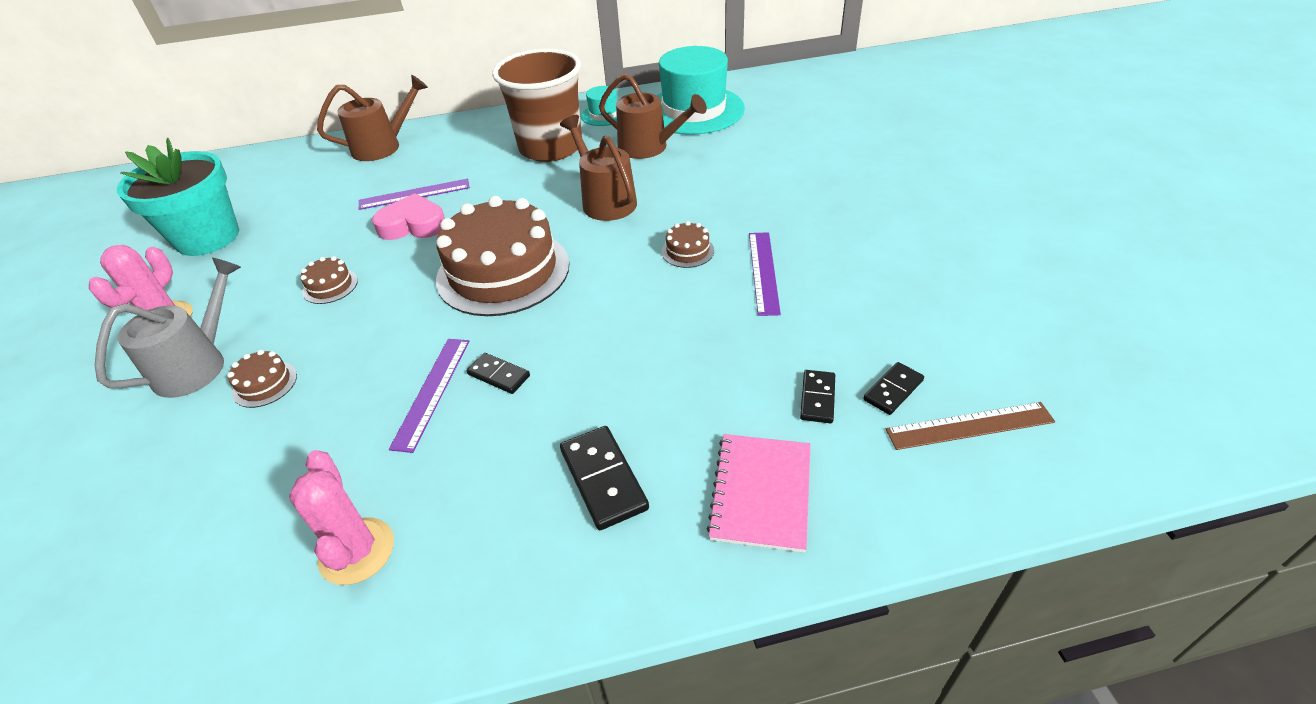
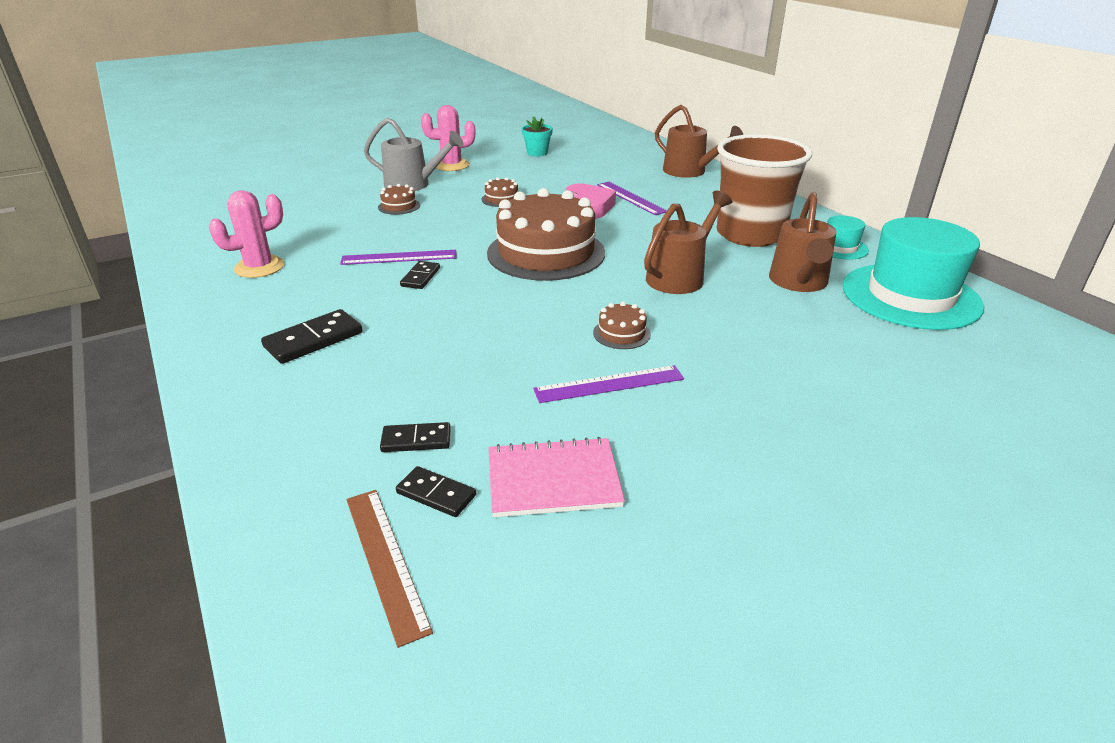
camera: 70 degrees right, 10 degrees down
(208, 238) = (537, 153): turquoise flower pot -> turquoise flower pot, size x0.48
(761, 493) = (295, 418): pink notebook -> pink notebook (553, 479)

